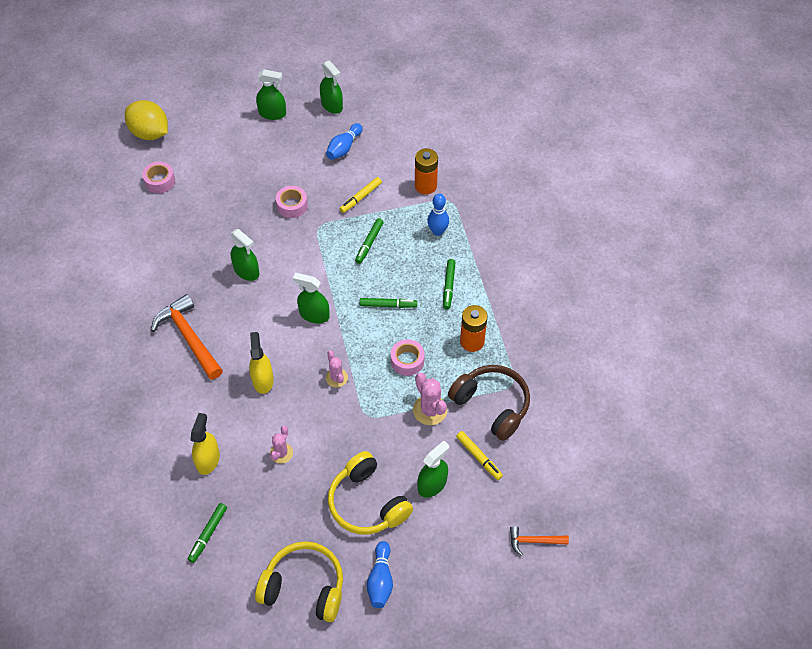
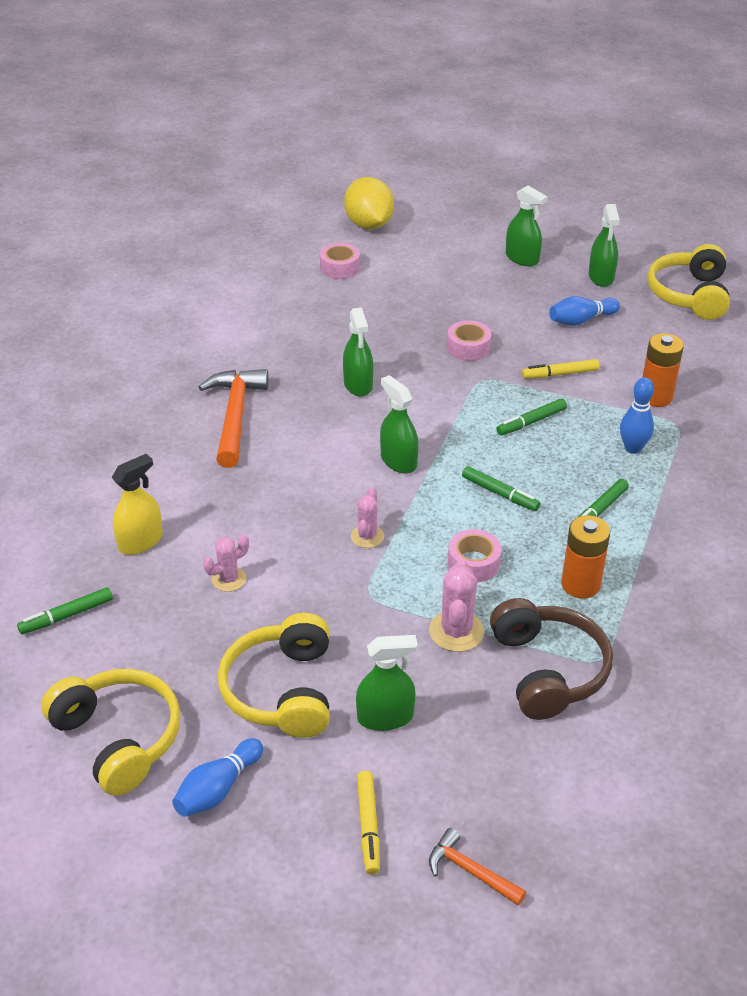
camera: 35 degrees right, 15 degrees down
(263, 380) = (277, 495): yellow spray bottle -> none
(393, 94) = (689, 295): none -> yellow headphones
(479, 457) = (477, 721): yellow marker -> yellow marker (368, 826)

